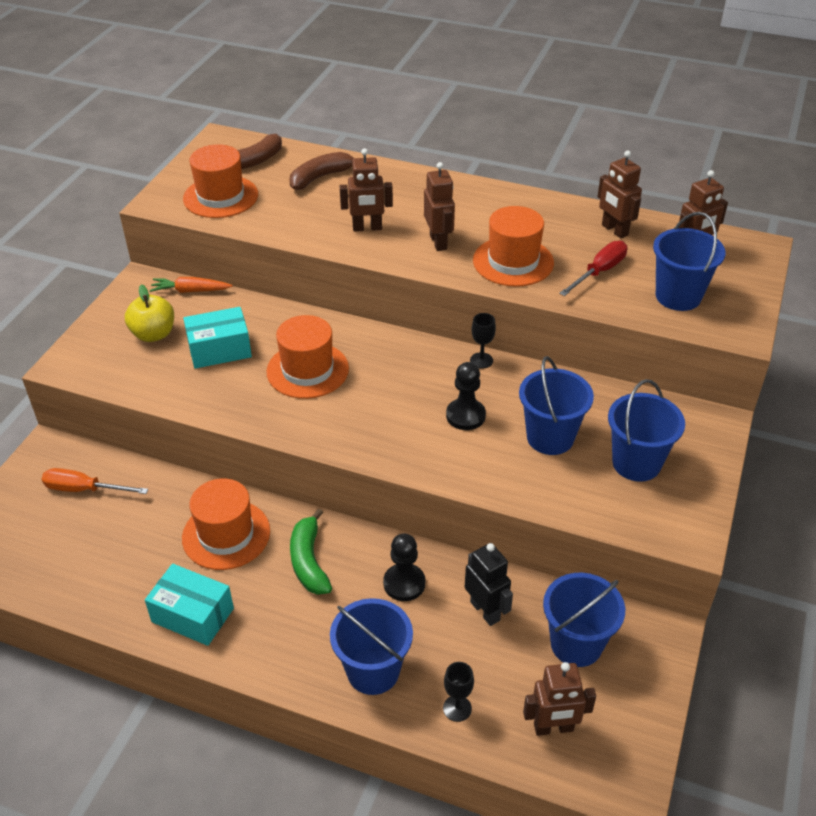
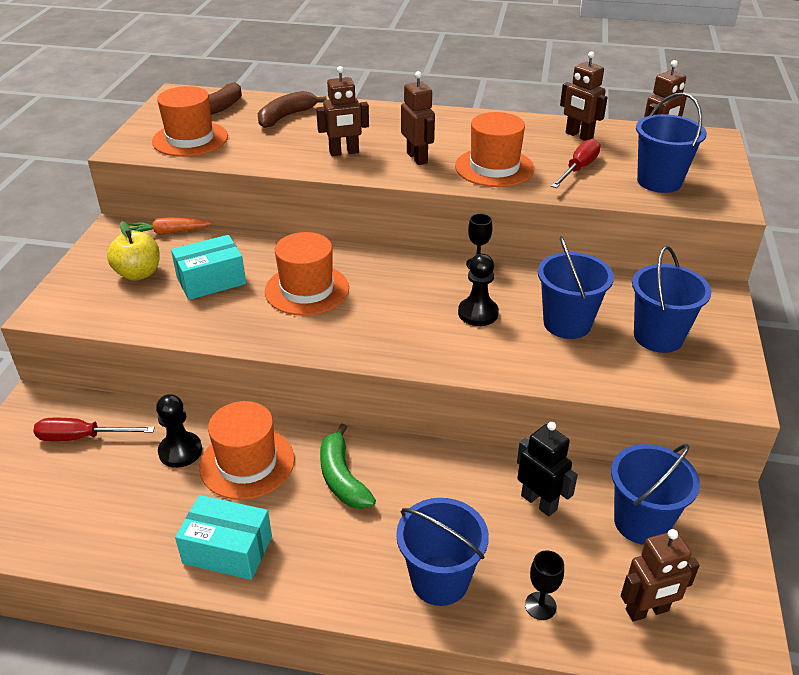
camera: 10 degrees left, 5 degrees down
(84, 489) = (82, 437): orange screwdriver -> red screwdriver
(404, 583) = (448, 487): black pawn -> black pawn (180, 451)

